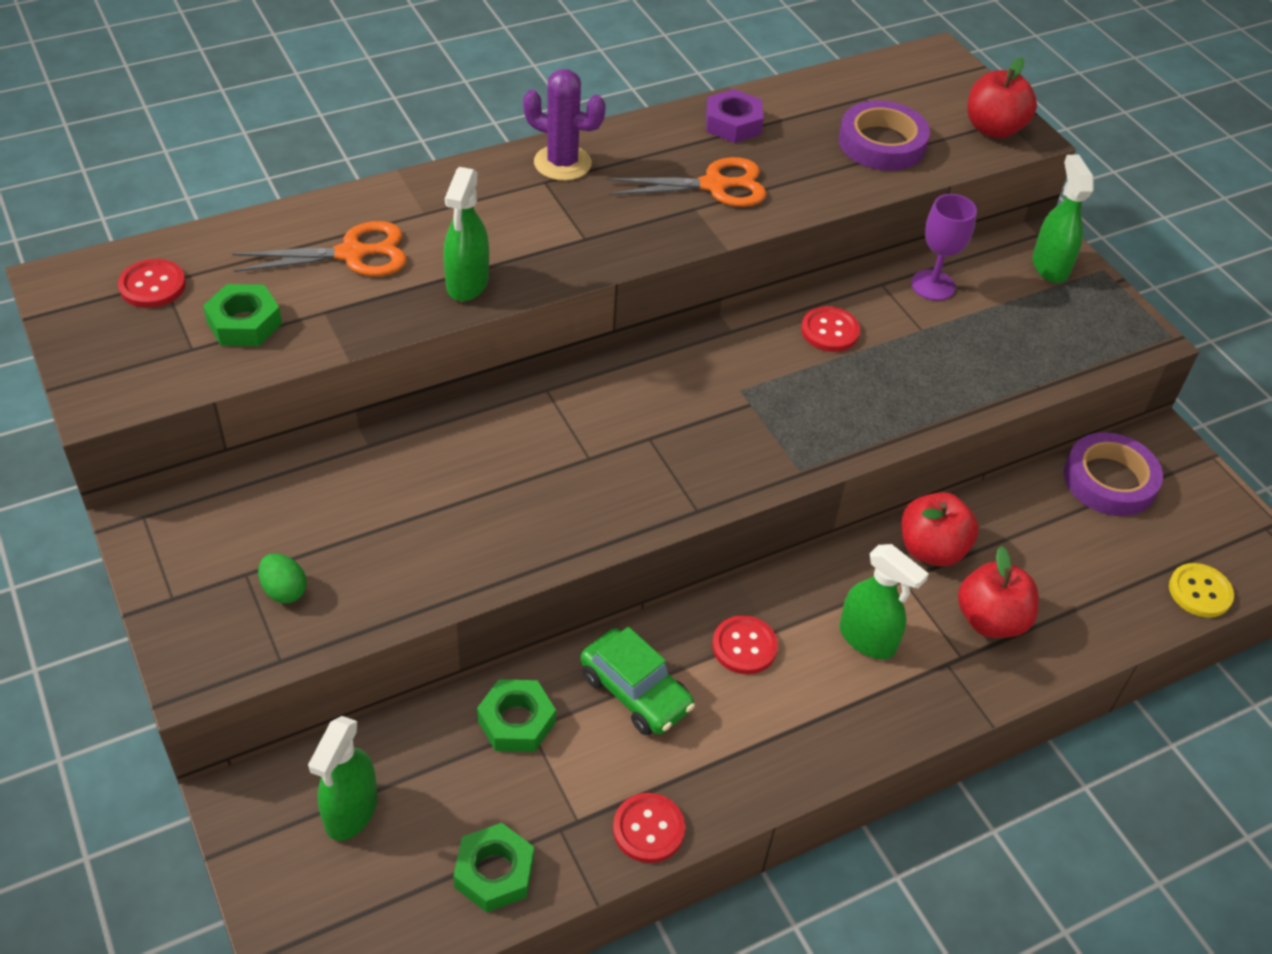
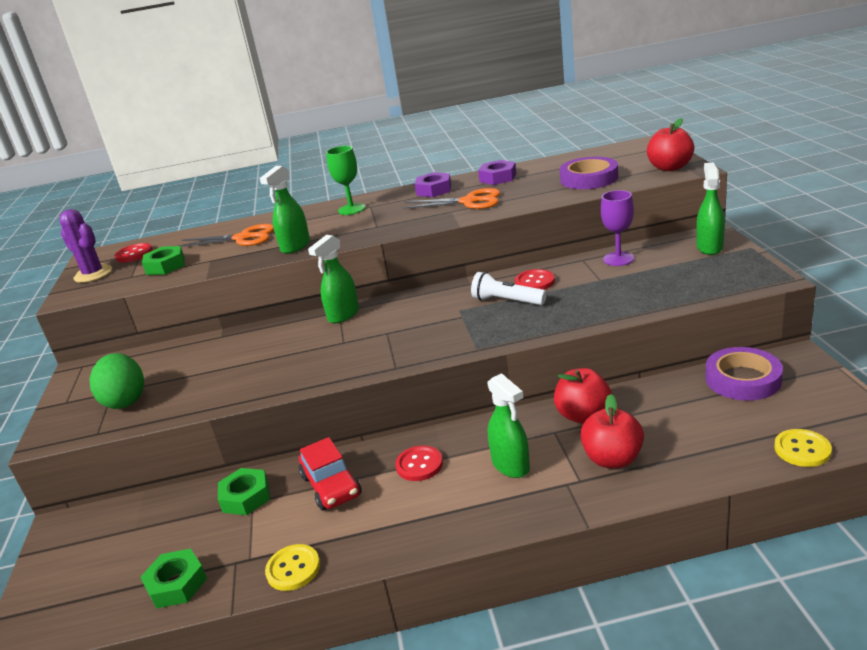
camera: 25 degrees right, 20 degrees down
(284, 590) = (125, 400): green egg -> green egg, size x1.86
(351, 811) = (115, 538): green spray bottle -> green spray bottle (343, 315)
(515, 187) = (351, 209): none -> green goblet
(562, 163) = (385, 199): purple cactus -> purple cactus (93, 274)
(635, 692) = (331, 486): green car -> red car
(637, 147) = (434, 190): none -> purple nut
(648, 829) = (293, 569): red button -> yellow button
(804, 372) = (506, 301): none -> white flashlight

